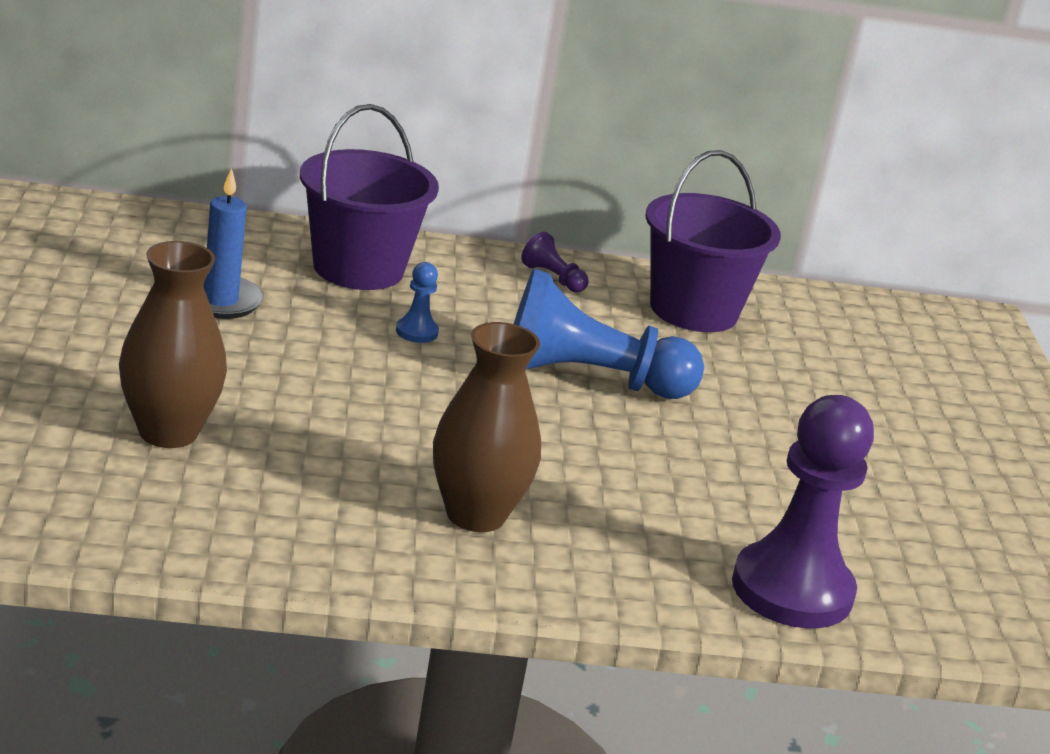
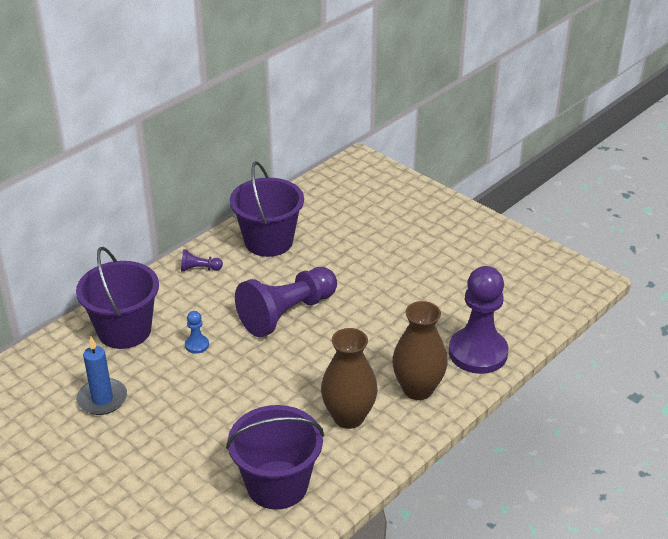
camera: 40 degrees left, 10 degrees up
(168, 432) = (194, 486): brown vase -> brown vase (418, 389)
(262, 502) = (277, 485): none -> purple bucket
(587, 380) = (287, 313): blue pawn -> purple pawn

